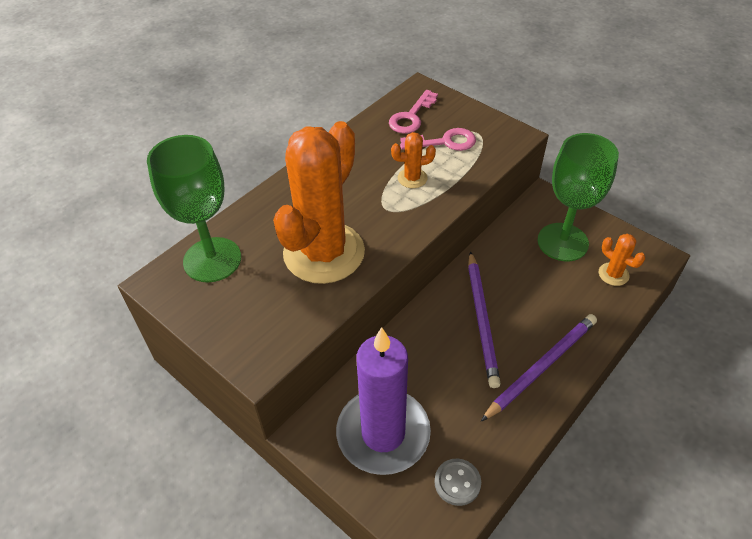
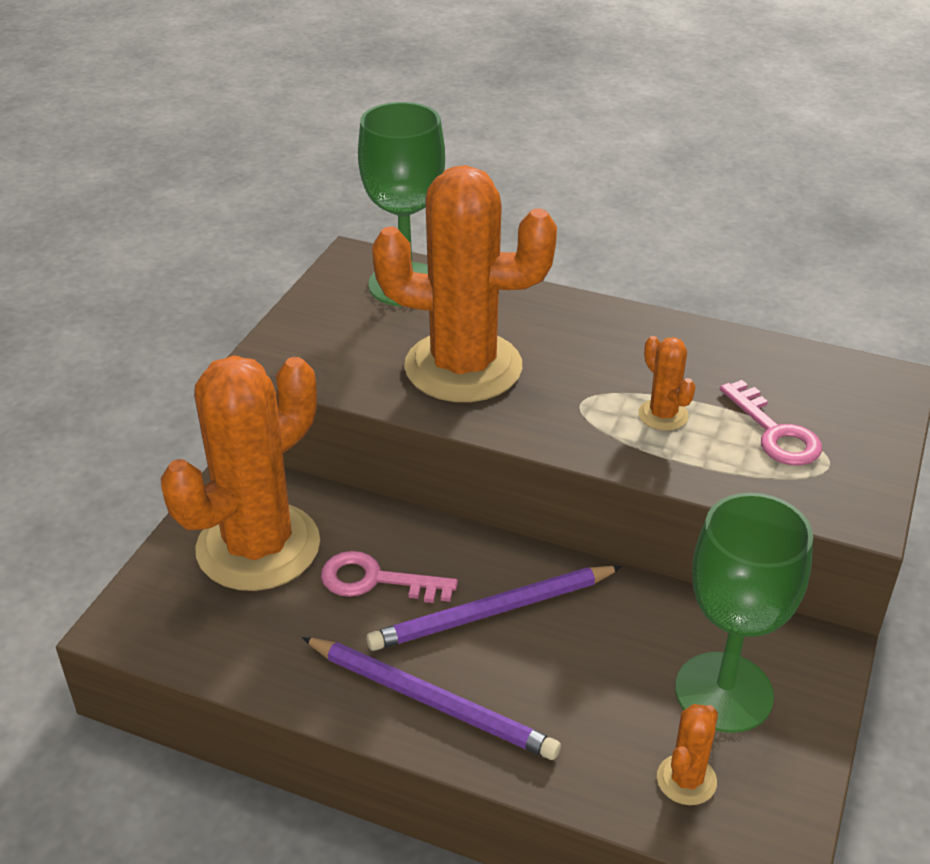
camera: 70 degrees right, 10 degrees down
(383, 433) = (258, 547): purple candle -> orange cactus
(411, 117) = (809, 384): pink key -> pink key (376, 580)
(457, 482) = (204, 636): grey button -> none

